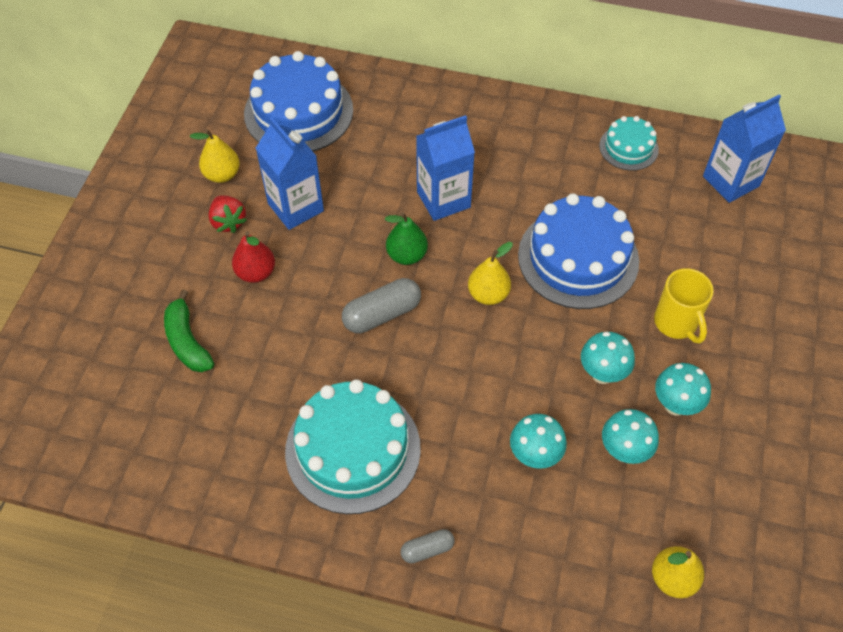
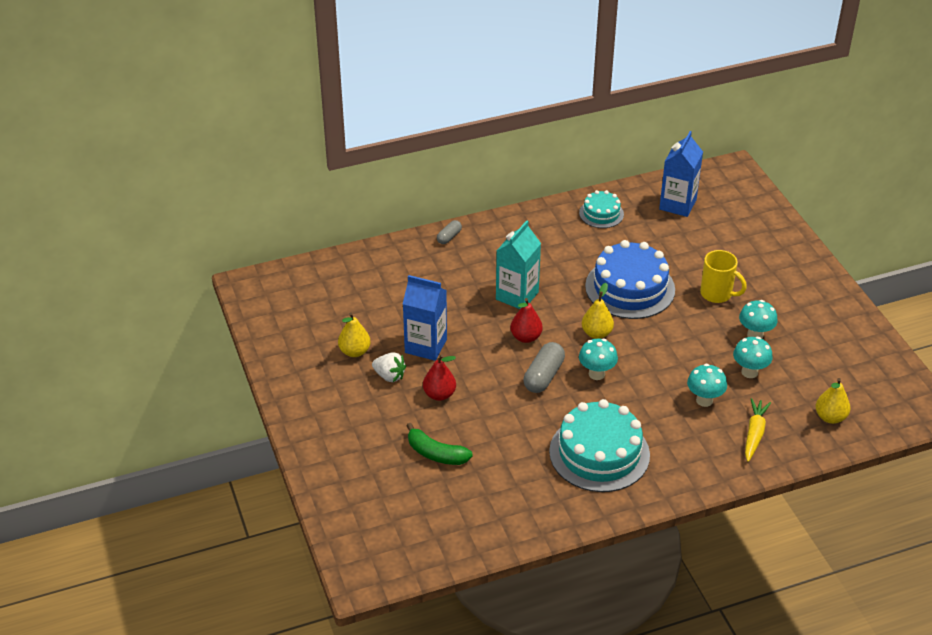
camera: 35 degrees left, 15 degrees down
(228, 222) = (389, 376): red strawberry -> white strawberry
(298, 112) = (367, 290): blue cake -> none
(407, 255) = (526, 337): green pear -> red pear
(427, 549) = (691, 477): grey capsule -> grey capsule (449, 237)
(443, 199) = (517, 296): blue carton -> turquoise carton
(555, 540) = (754, 434): none -> yellow carrot
(602, 374) = (701, 340): turquoise mushroom -> turquoise mushroom (596, 374)

